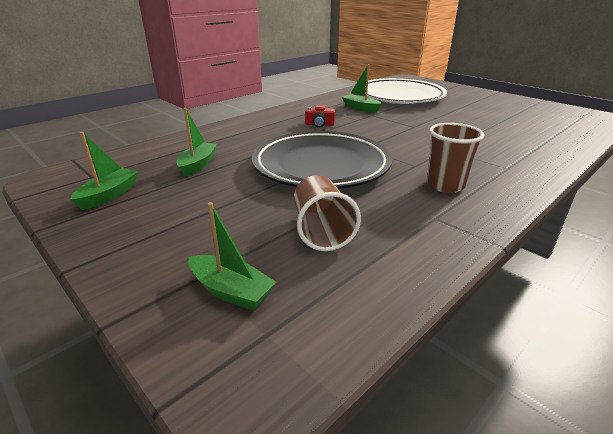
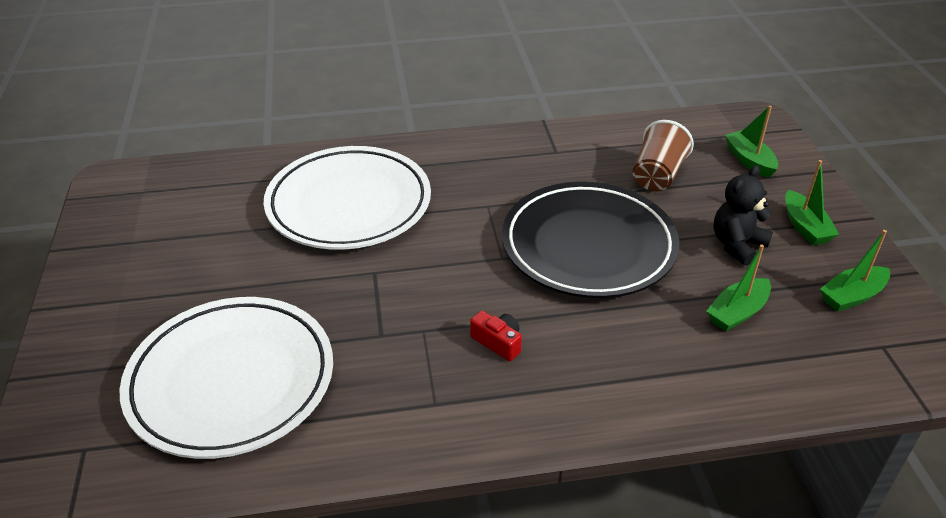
camera: 145 degrees left, 10 degrees up
(212, 199) = (737, 245): none -> black teddy bear
(360, 108) = (365, 369): green boat -> green boat (805, 227)
(445, 185) = (499, 173): brown cup -> none
(485, 142) = (349, 204): none -> white plate

